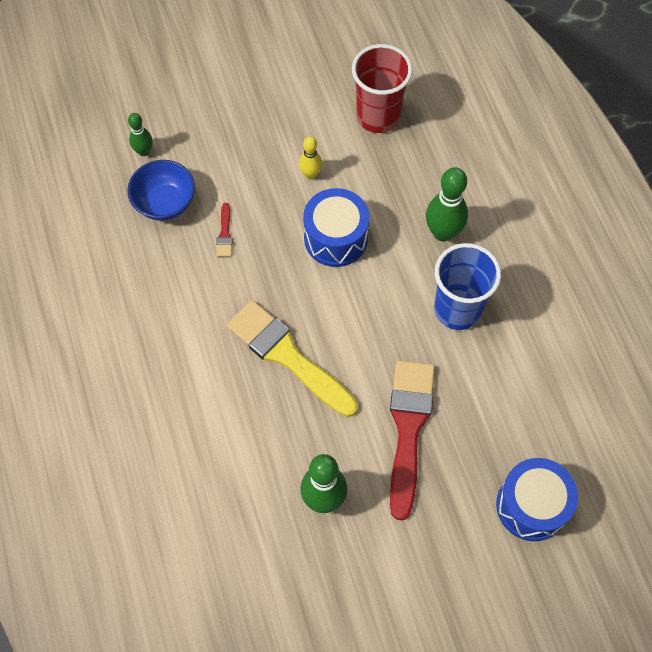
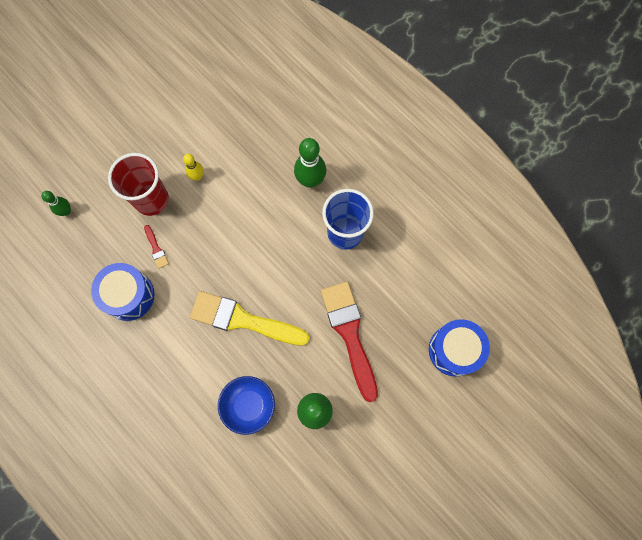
camera: 25 degrees left, 10 degrees up
(165, 203) = (101, 244): blue bowl -> blue bowl (249, 405)
(335, 238) = (237, 217): blue drum -> blue drum (129, 295)
(378, 116) = (226, 111): red cup -> red cup (151, 199)

